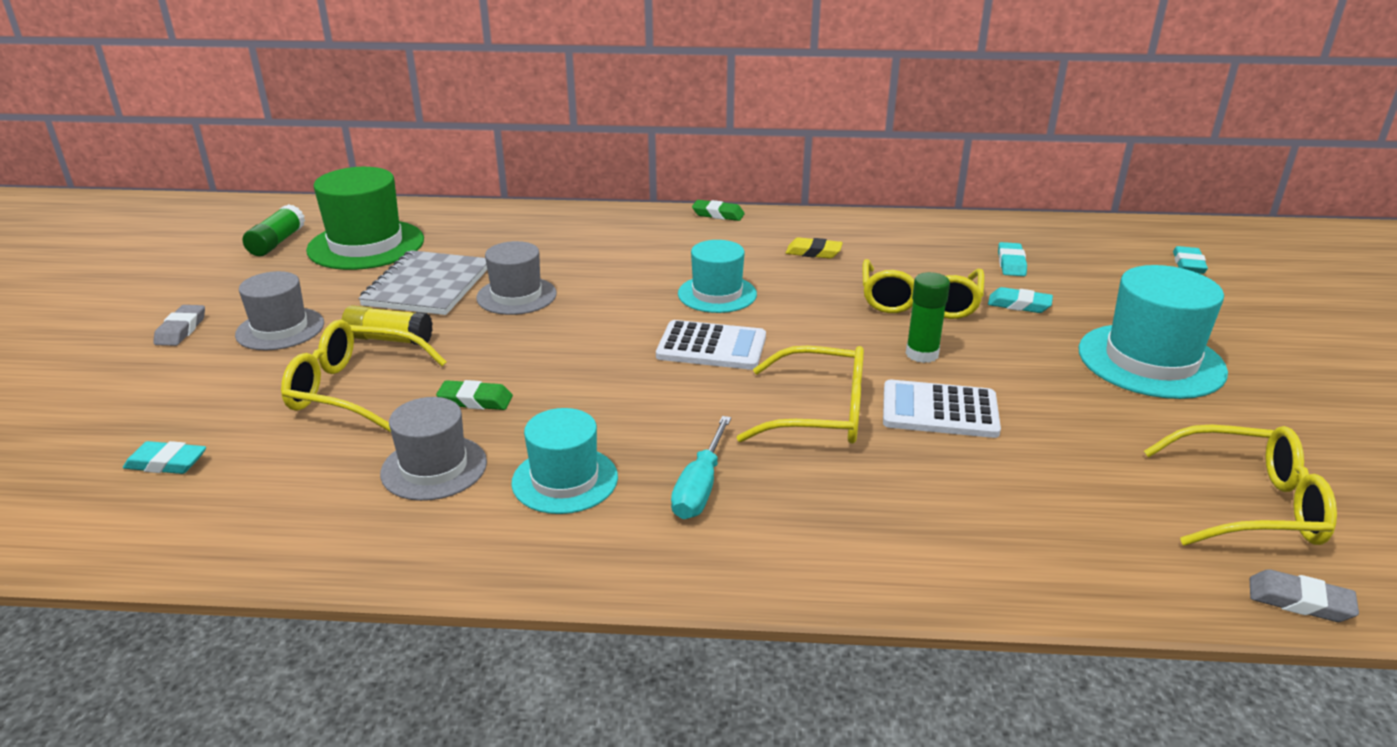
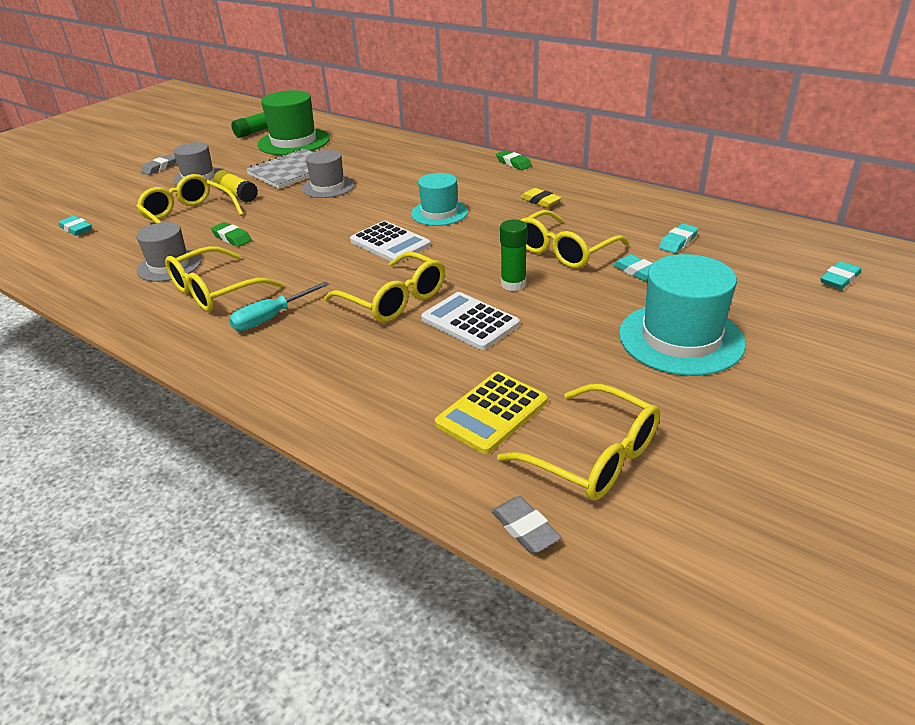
camera: 35 degrees right, 5 degrees up
(565, 480) = (215, 291): turquoise hat -> yellow glasses
(1104, 500) = (491, 412): none -> yellow calculator

